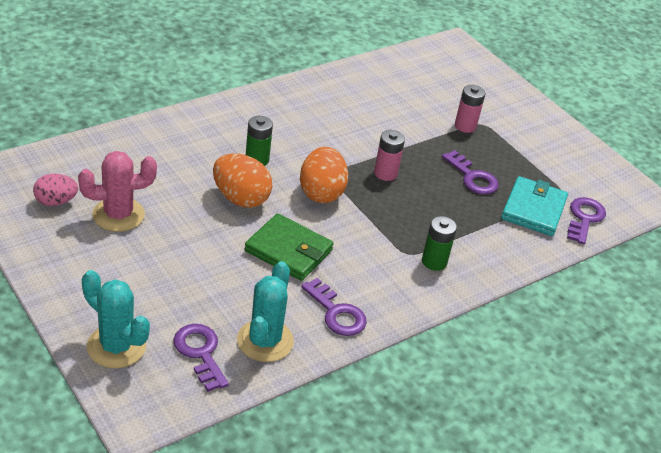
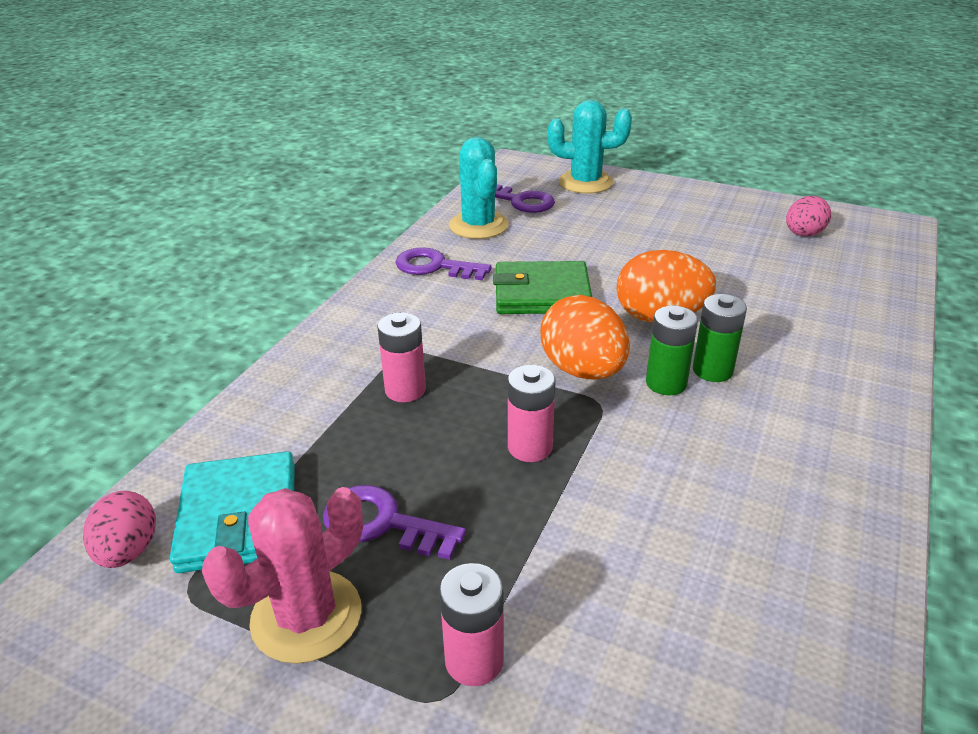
camera: 155 degrees right, 5 degrees down
(118, 215) = (738, 249): pink cactus -> pink cactus (306, 616)
(423, 230) = (405, 390): none -> pink battery
(434, 262) = (363, 357): green battery -> green battery (666, 383)
(584, 218) = (128, 551): purple key -> pink egg

